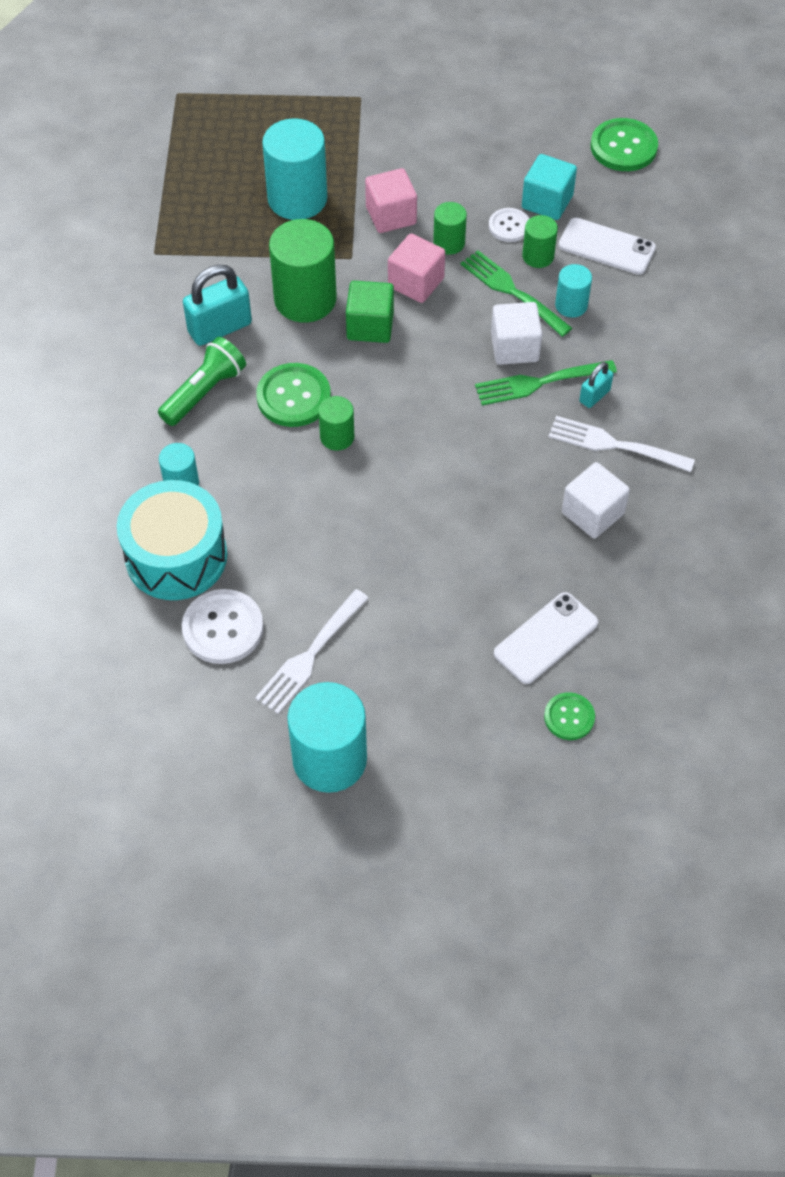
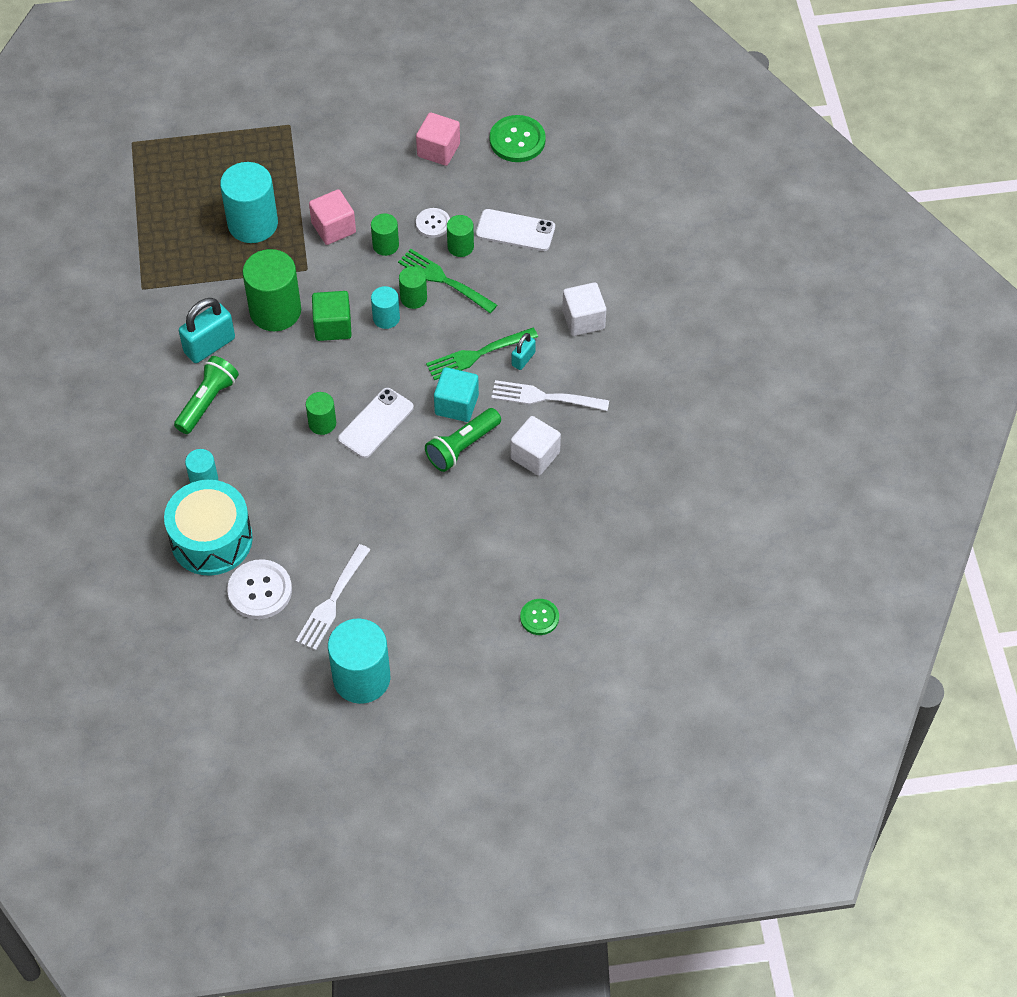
camera: 10 degrees left, 0 degrees up
(293, 397) = (281, 395): green button -> none
(416, 282) = (364, 283): pink cube -> pink cube (438, 150)
(472, 307) = (413, 298): none -> green cylinder
(503, 490) = (462, 447): none -> green flashlight
(514, 347) = (453, 328): white cube -> white cube (583, 319)
(546, 638) = (513, 560): white phone -> white phone (376, 423)
(547, 202) = (461, 198): turquoise cube -> turquoise cube (456, 405)
(571, 305) = (493, 285): turquoise cylinder -> turquoise cylinder (386, 318)

